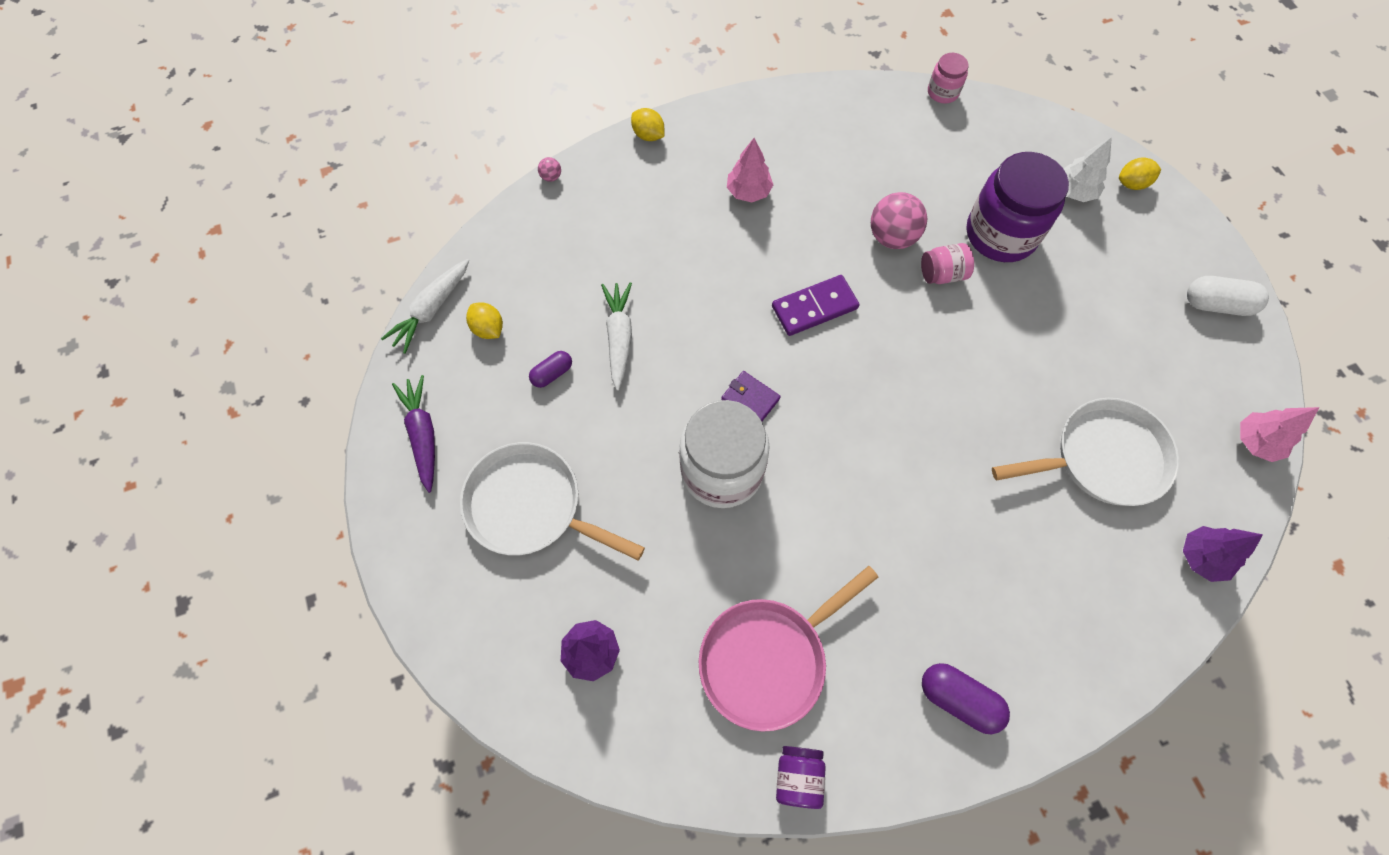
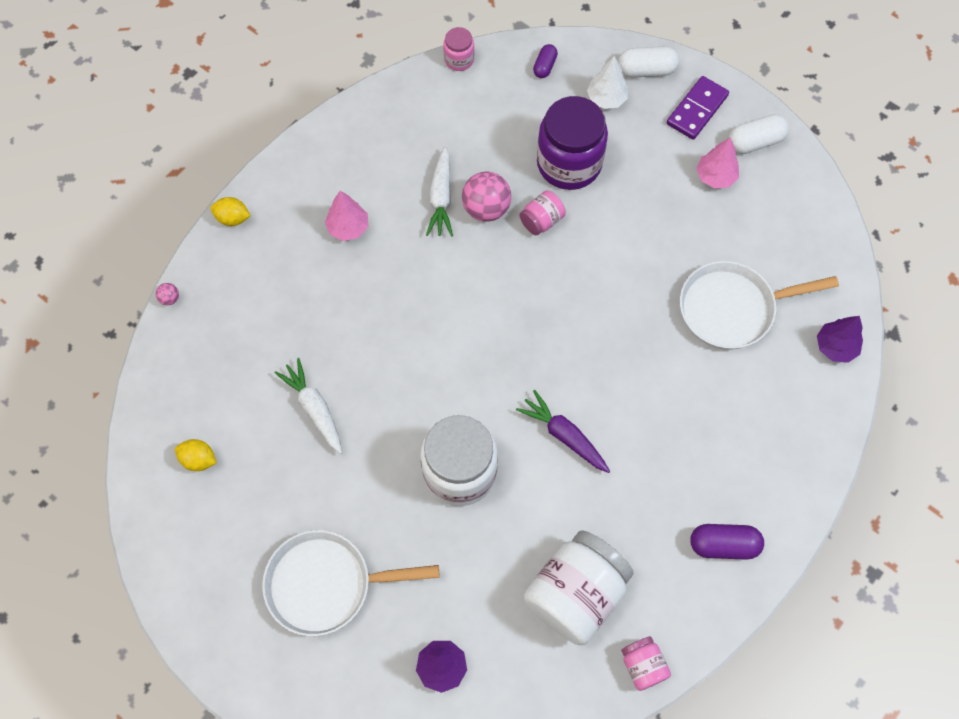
camera: 30 degrees left, 0 degrees up
(423, 435) = (200, 578): purple carrot -> purple carrot (564, 436)
(431, 309) = (138, 469): white carrot -> white carrot (441, 198)
(552, 373) = (277, 468): purple capsule -> purple capsule (544, 66)
(750, 399) = (449, 403): purple wallet -> none
(769, 658) = (575, 594): pink pan -> white jar
(798, 776) = (643, 666): purple jar -> pink jar
(814, 307) = (457, 300): purple domino -> purple domino (697, 110)
(1102, 458) = (732, 308): white pan -> white pan turned 150 degrees counterclockwise
(1132, 183) = (646, 70): yellow lemon -> white capsule
(1256, 442) = (831, 238): pink tree -> pink tree (715, 176)

